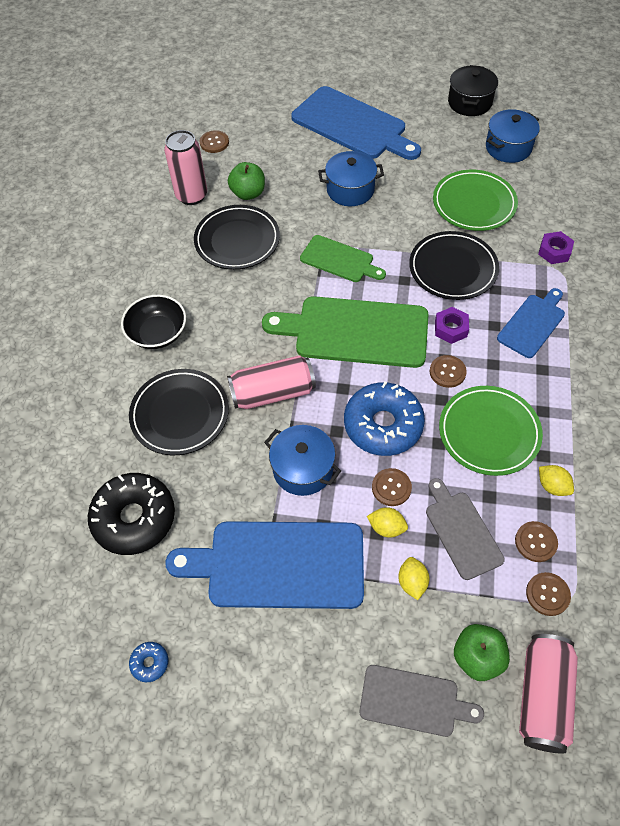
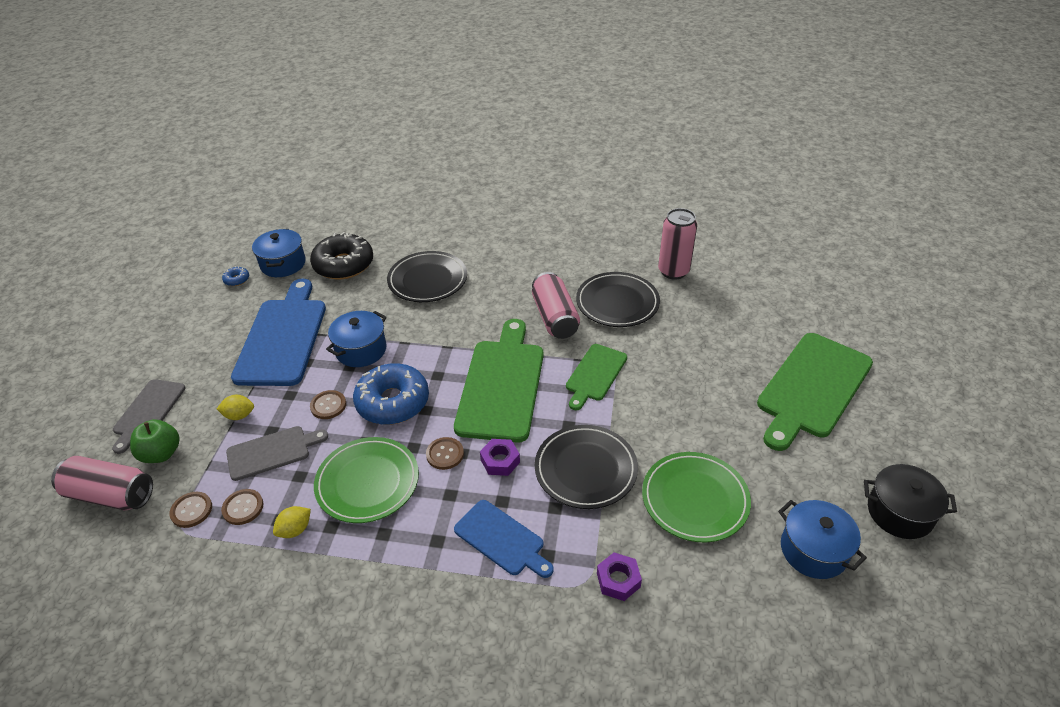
camera: 90 degrees right, 15 degrees down
(157, 333) = (509, 263): black bowl -> none
(214, 142) = (752, 282): brown button -> none
(248, 193) = (682, 307): green apple -> none
(272, 392) = (440, 330): pink can -> pink can (555, 317)
(350, 190) = (700, 384): blue pot -> blue pot (283, 264)
(352, 125) = (812, 388): blue cutting board -> green cutting board
(386, 527) = (292, 401): yellow lemon -> none

